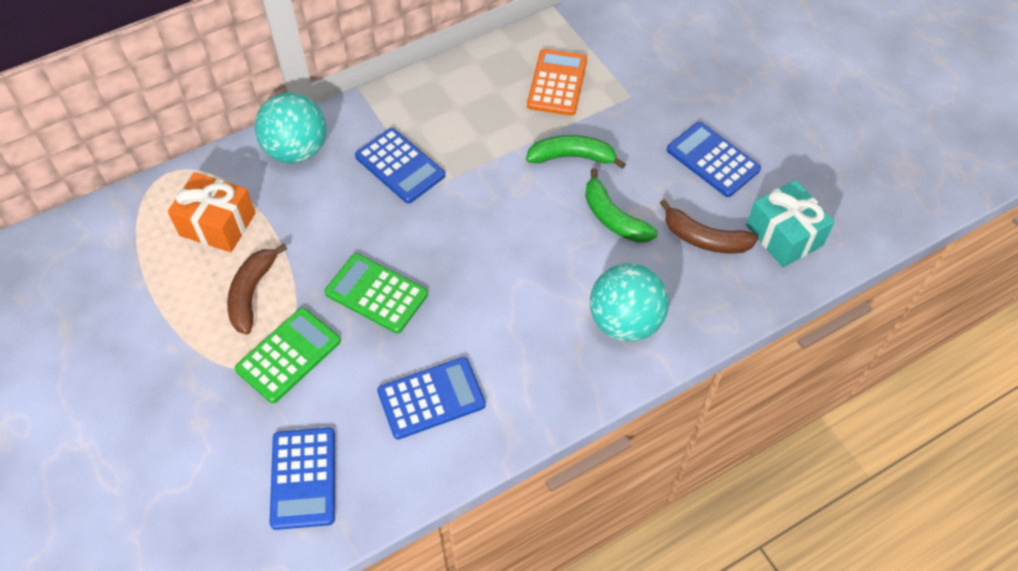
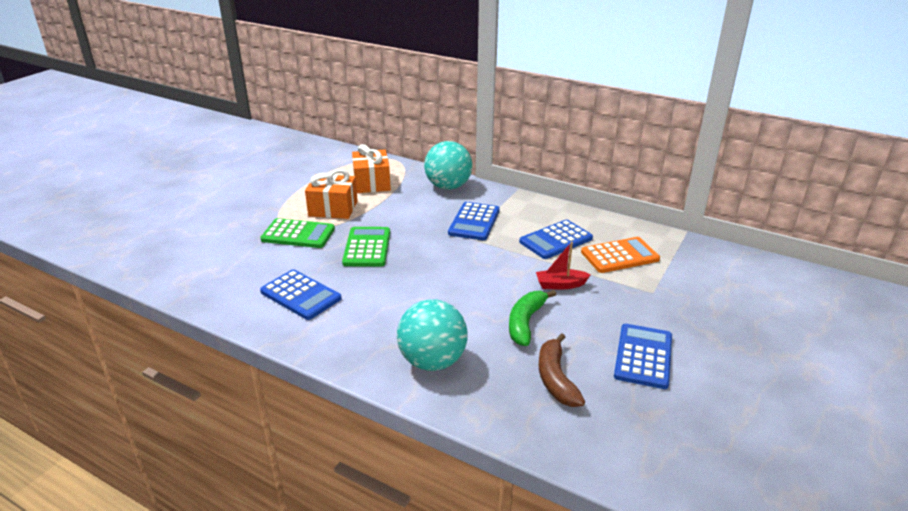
camera: 60 degrees right, 25 degrees down
(252, 293) = (333, 209): brown banana -> orange gift
(303, 478) = (213, 269): blue calculator -> blue calculator (555, 240)
(572, 157) = (560, 285): green banana -> red boat
(784, 235) = (611, 429): turquoise gift -> none

